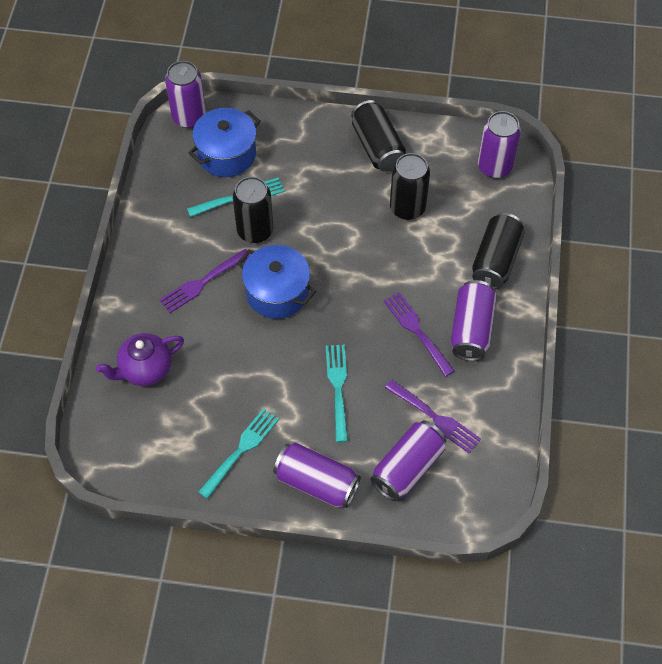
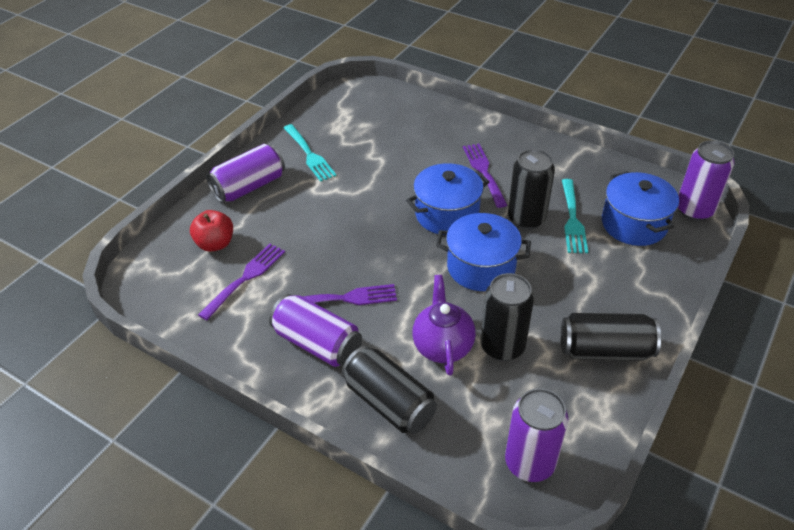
camera: 115 degrees right, 15 degrees down
(145, 369) = (416, 124): purple teapot -> purple teapot (443, 346)
(331, 246) = (481, 267): none -> blue pot
(338, 388) = (323, 224): turquoise fork -> none
(408, 468) = (215, 244): purple can -> red apple
(435, 418) = (245, 278): purple fork -> purple fork turned 150 degrees clockwise

